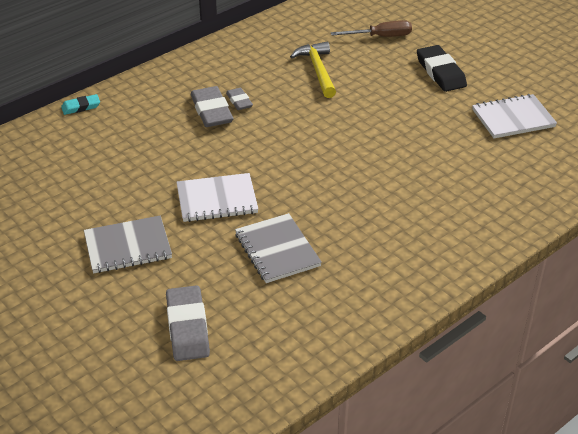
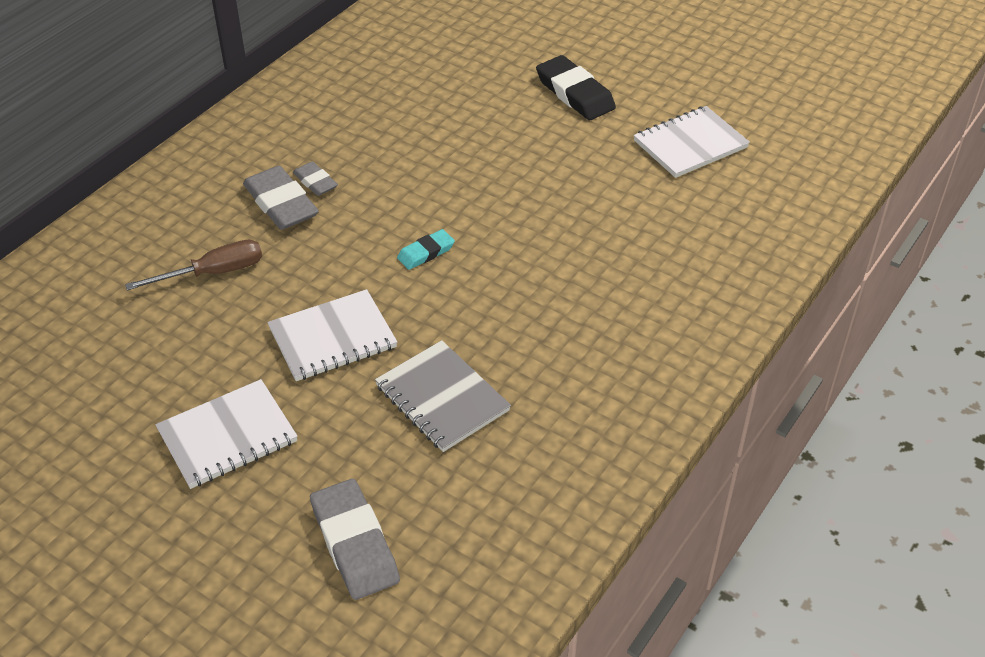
camera: 15 degrees left, 5 degrees up
(81, 107) = (87, 230): turquoise eraser -> turquoise eraser (426, 252)
(128, 246) = (227, 436): grey notebook -> white notebook
(318, 70) = (409, 117): yellow hammer -> none
(381, 37) = (479, 54): brown screwdriver -> brown screwdriver (213, 273)

